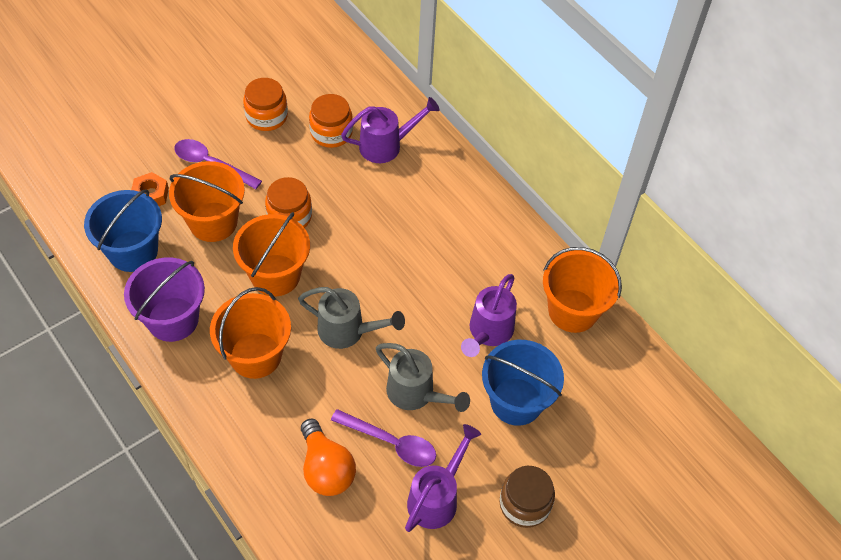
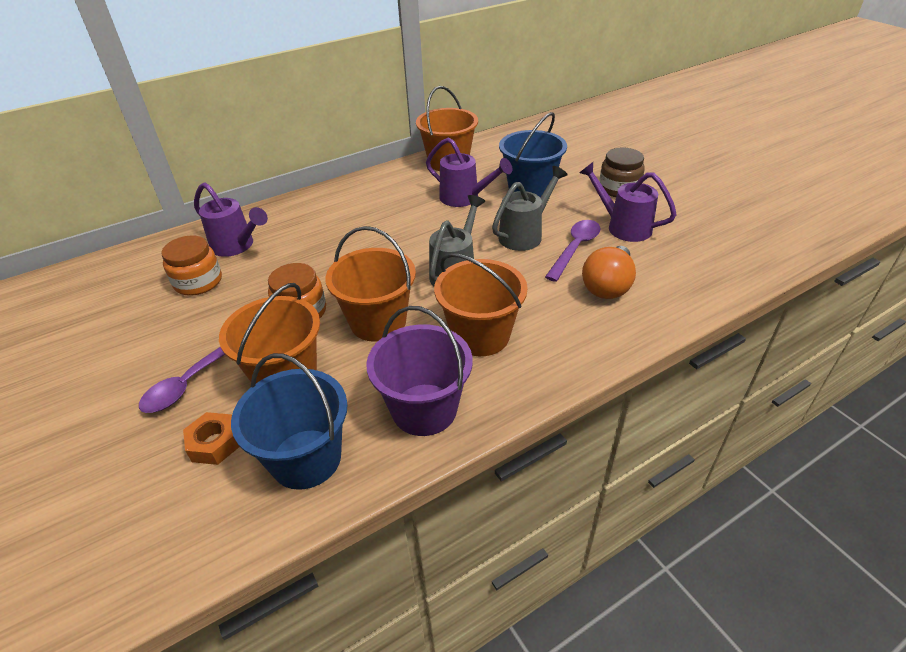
camera: 80 degrees left, 15 degrees down
(266, 116) = (143, 332): orange jar -> none
(326, 469) = (608, 286): orange light bulb -> orange light bulb turned 135 degrees clockwise
(386, 145) = (236, 246): purple watering can -> purple watering can turned 135 degrees clockwise

